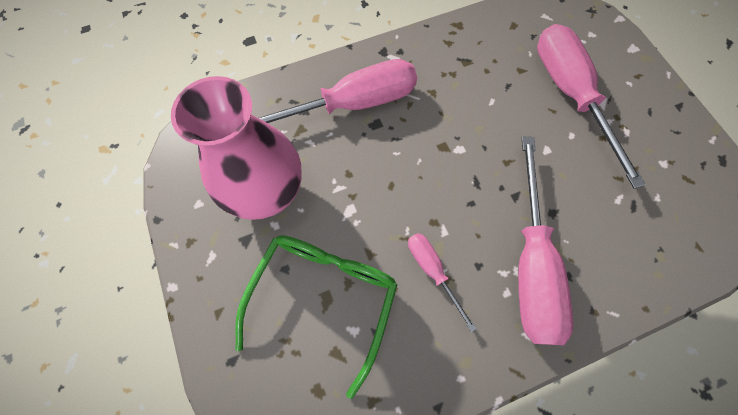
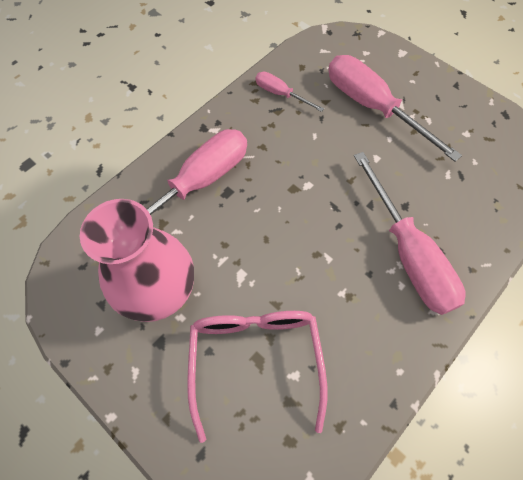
camera: 25 degrees left, 5 degrees down
(323, 298) = (255, 360): green glasses -> pink glasses
(432, 271) = (335, 295): pink screwdriver -> pink screwdriver (280, 94)

